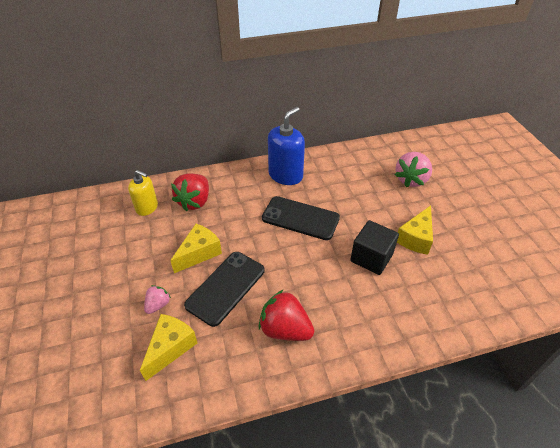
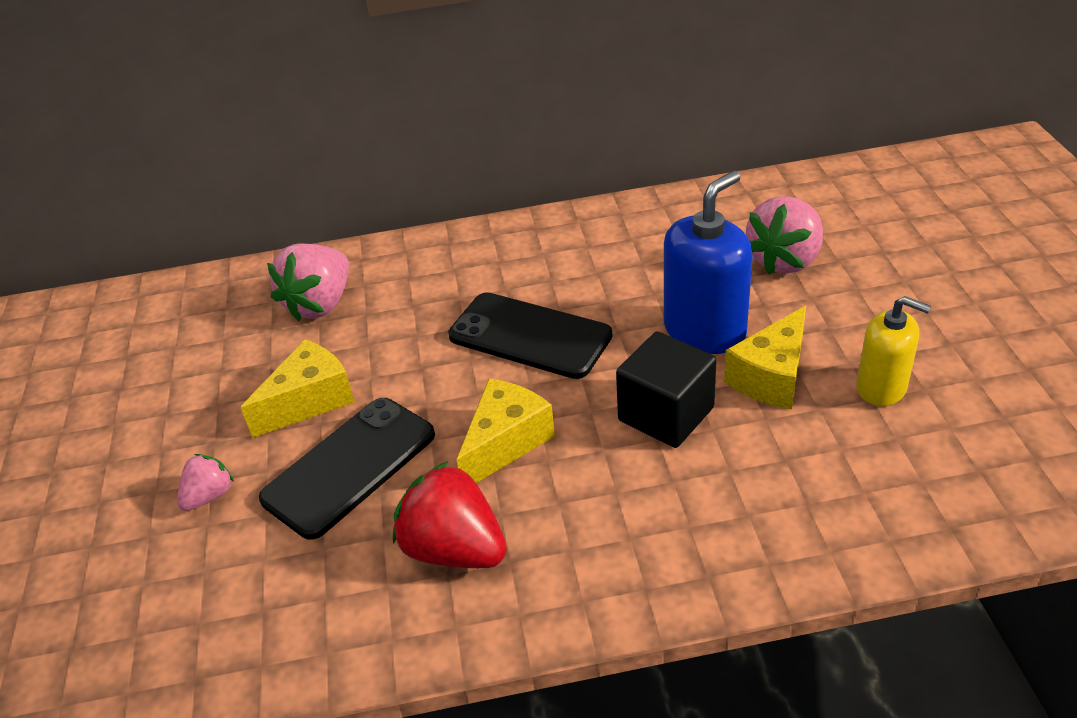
camera: 10 degrees right, 5 degrees down
(147, 207) = (224, 315): yellow soap dispenser -> yellow soap dispenser (881, 387)
(170, 348) = (217, 576): yellow cheese -> yellow cheese (505, 442)
(194, 202) = (320, 304): red strawberry -> pink strawberry
(285, 175) = (515, 253): blue soap dispenser -> blue soap dispenser (704, 330)

